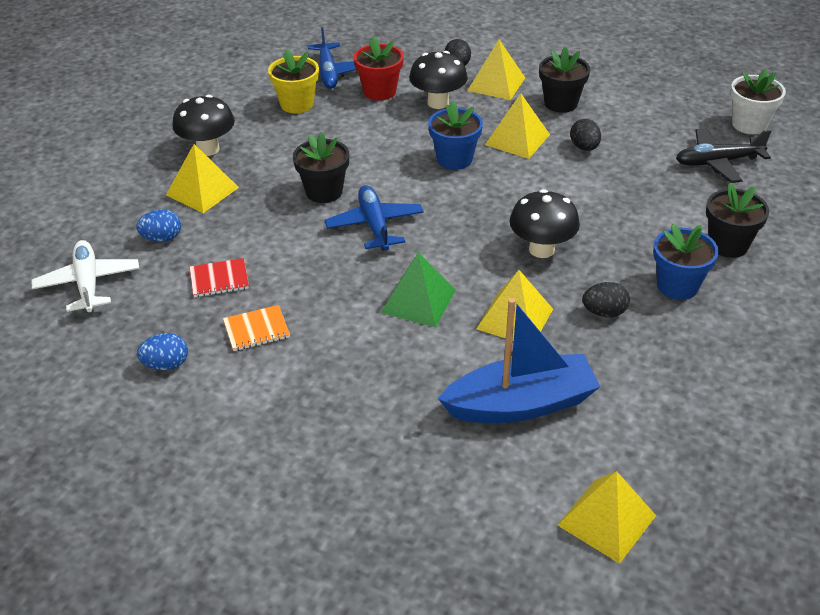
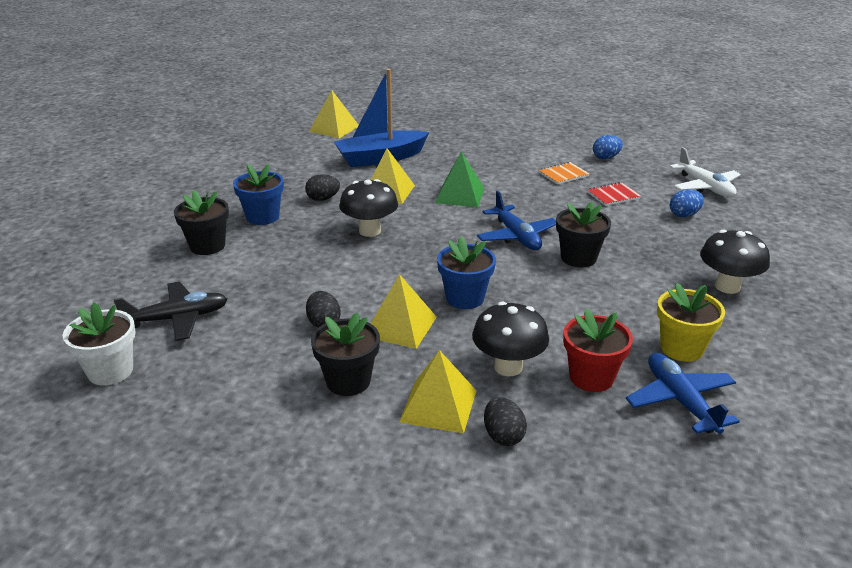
camera: 170 degrees right, 10 degrees down
(202, 191) = (690, 250): yellow pyramid -> none

